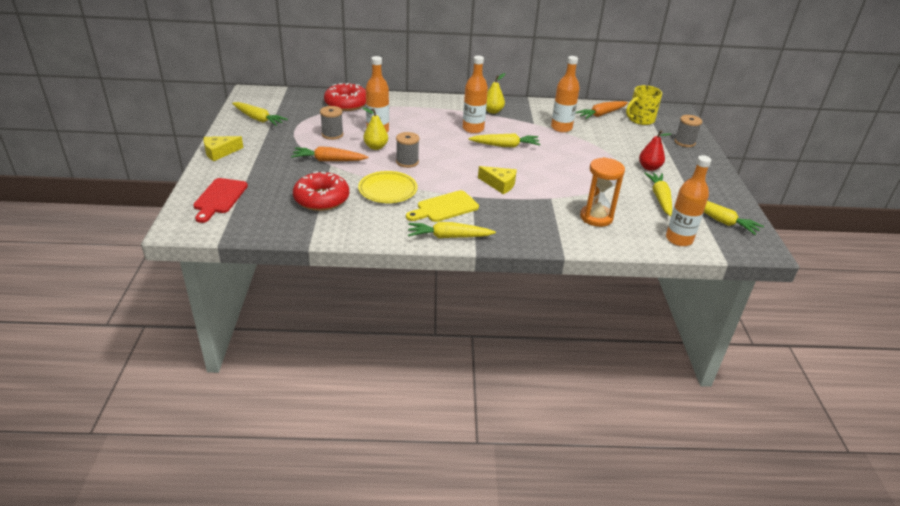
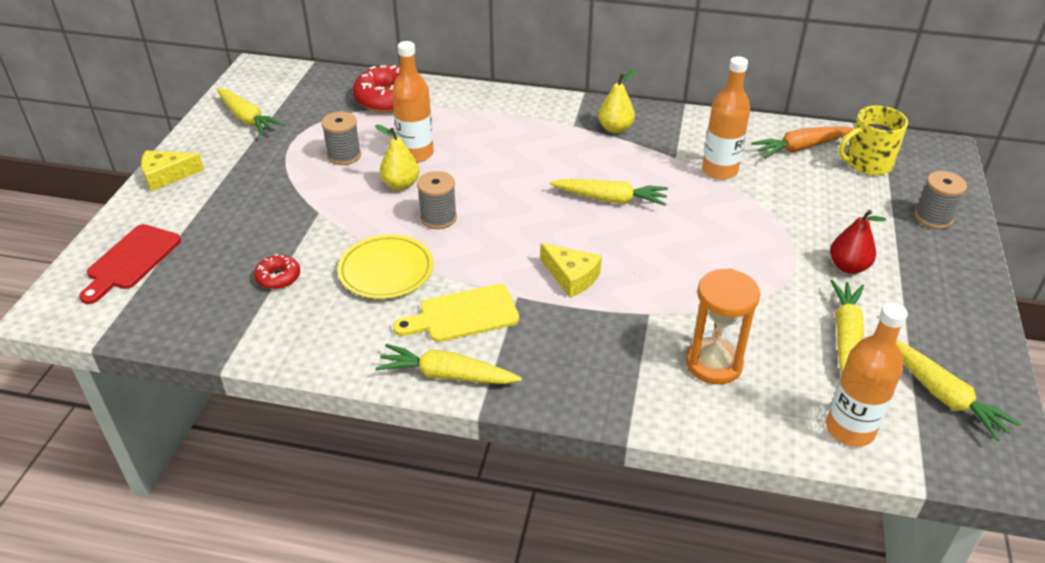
camera: 15 degrees right, 5 degrees up
(321, 199) = (278, 277): red donut -> red donut, size x0.51
(329, 160) = (319, 204): orange carrot -> none
(473, 129) = (569, 161): orange bottle -> none

